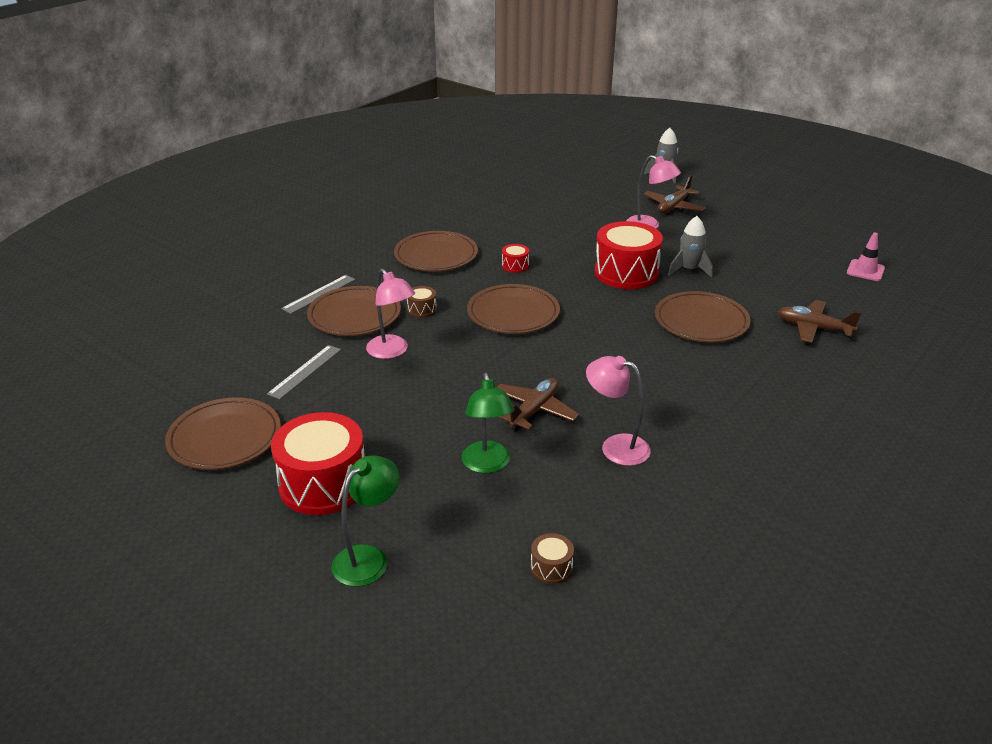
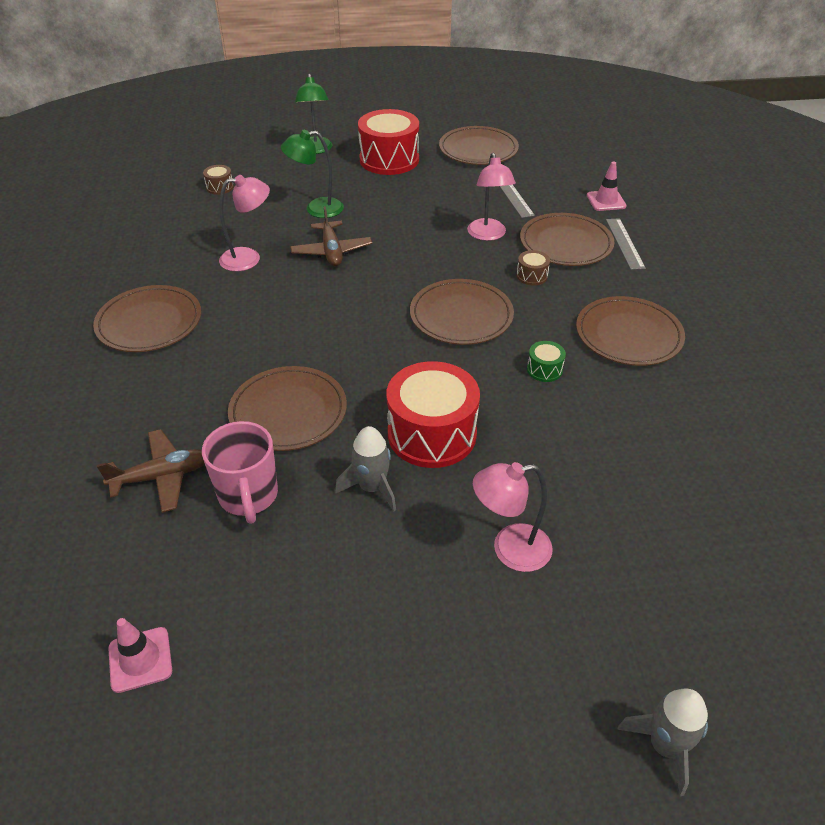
camera: 135 degrees right, 10 degrees up
(255, 325) = (606, 201): none -> pink traffic cone
(392, 351) = (488, 235): pink lamp -> pink lamp turned 105 degrees counterclockwise
(487, 465) = (316, 209): green lamp -> green lamp turned 45 degrees counterclockwise
(515, 266) = (544, 369): red drum -> green drum
(674, 207) = (535, 634): brown plane -> none
(759, 433) = (149, 322): none -> brown plate
(764, 297) = (248, 496): none -> pink mug

